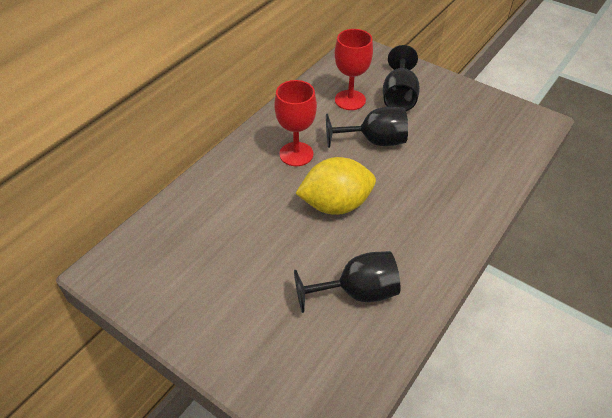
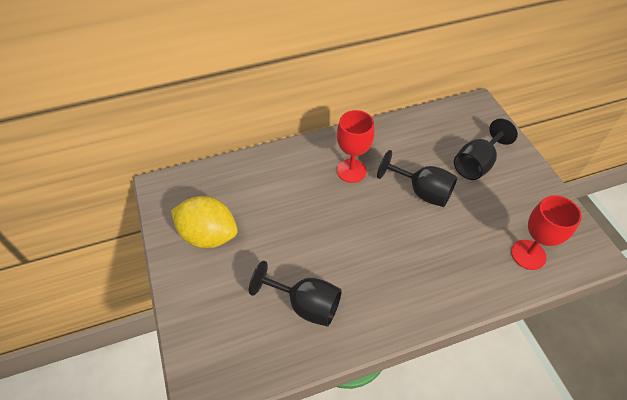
camera: 35 degrees right, 5 degrees up
(335, 204) = (347, 227): yellow lemon -> yellow lemon (208, 235)
(350, 100) = (431, 147): red goblet -> red goblet (528, 254)

